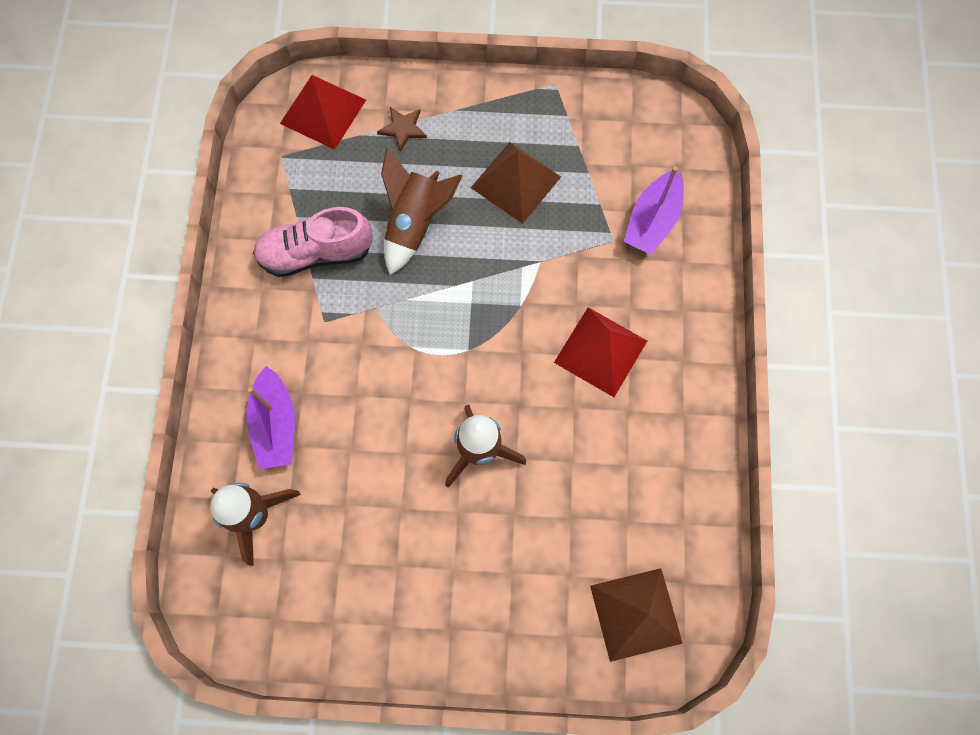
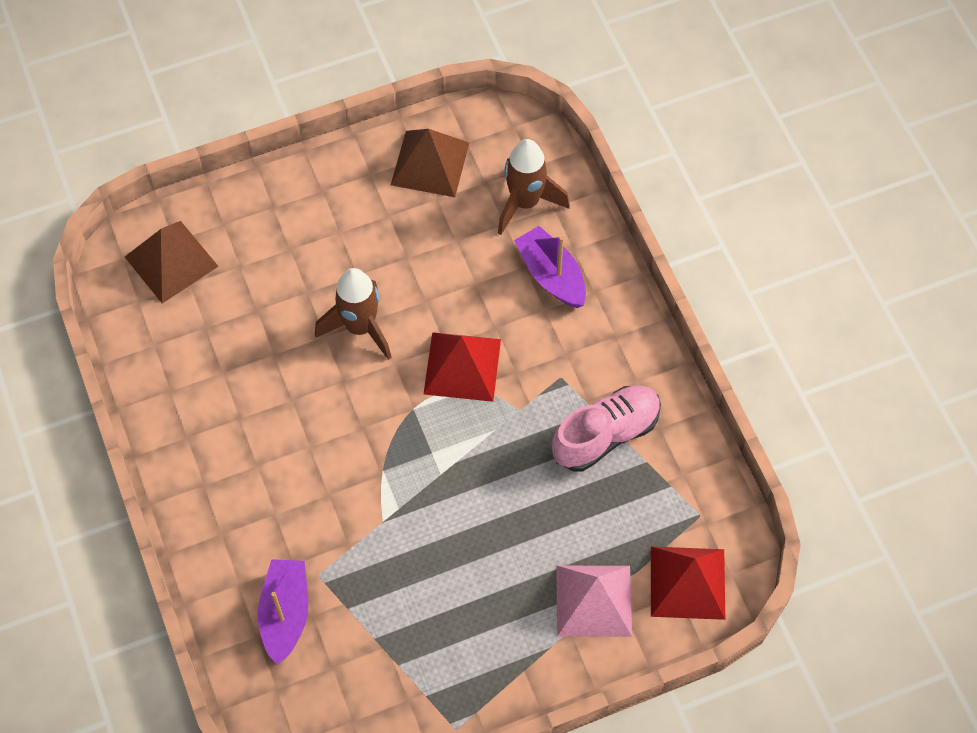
camera: 155 degrees right, 10 degrees down
(403, 129) = (593, 600): brown star -> pink pyramid
(415, 223) = (526, 505): brown rocket -> none
(516, 182) = (445, 594): brown pyramid -> brown pyramid (430, 163)
(600, 351) = (286, 460): red pyramid -> red pyramid (462, 366)

